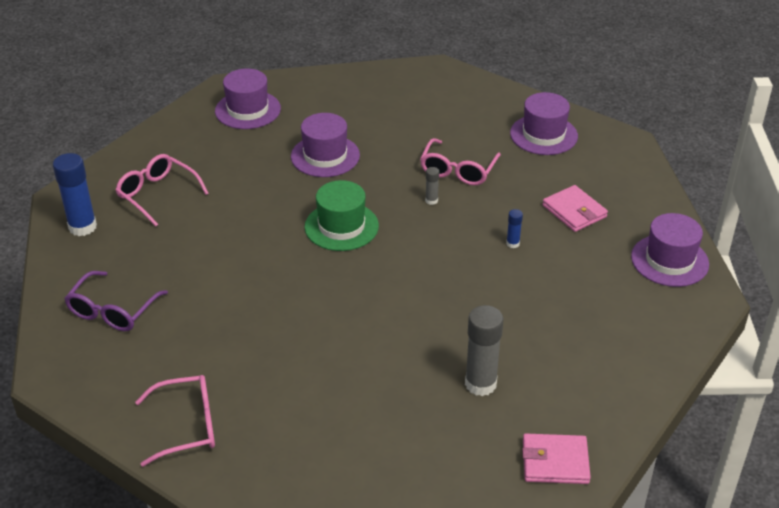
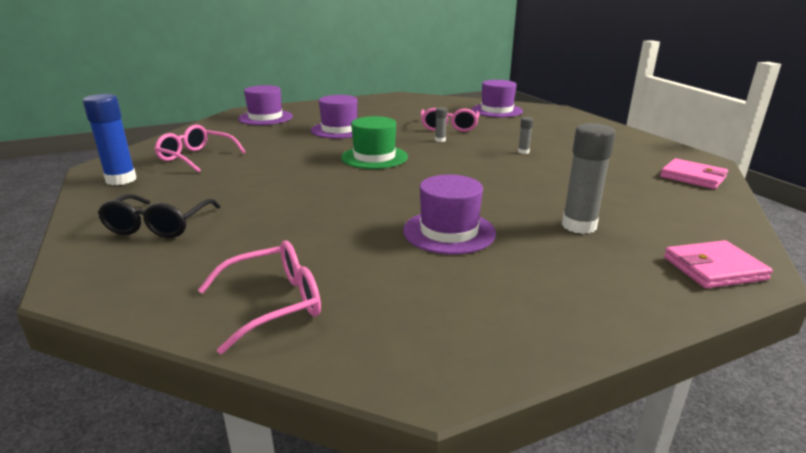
camera: 15 degrees left, 15 degrees down
(112, 311) = (158, 226): purple glasses -> black glasses
(512, 243) = (523, 152): blue glue stick -> grey glue stick
(574, 211) = (553, 135): pink wallet -> pink wallet (692, 177)
(669, 260) = (649, 148): purple hat -> purple hat (449, 231)

